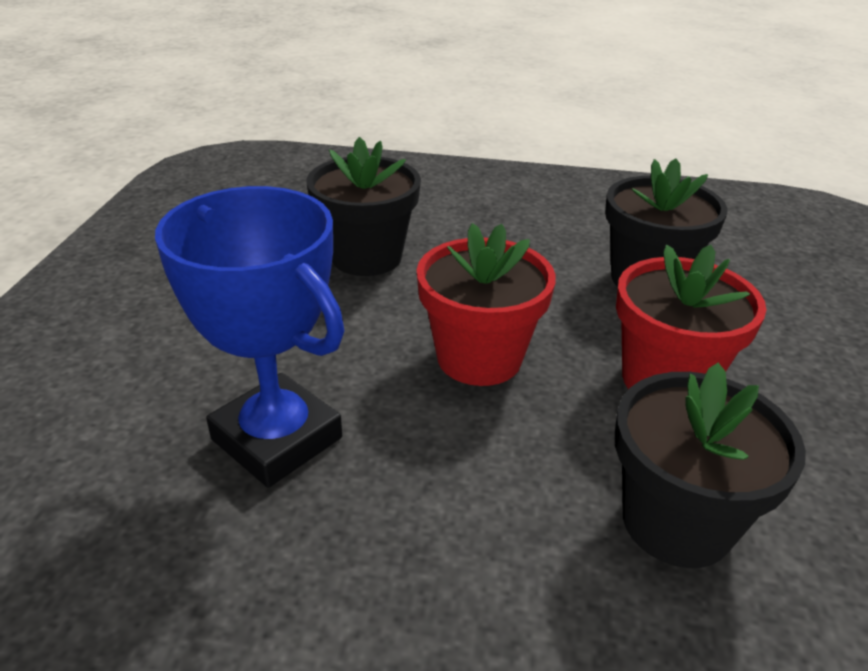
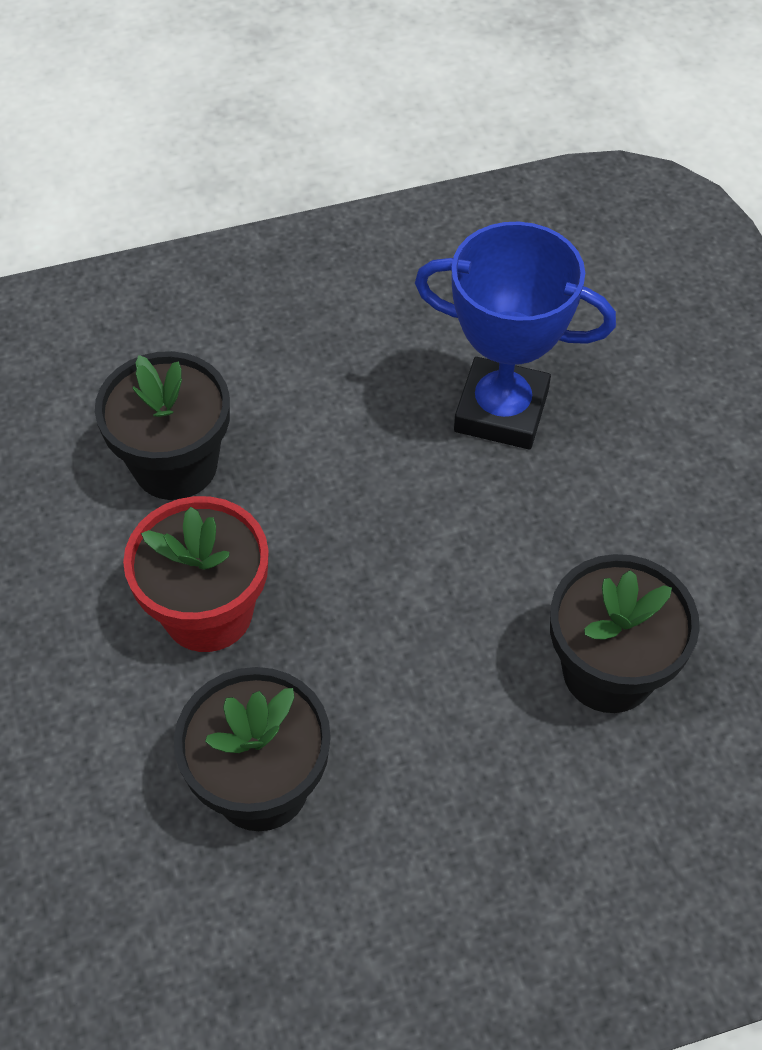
camera: 155 degrees right, 20 degrees up
(479, 358) = (393, 564): red flower pot -> none

